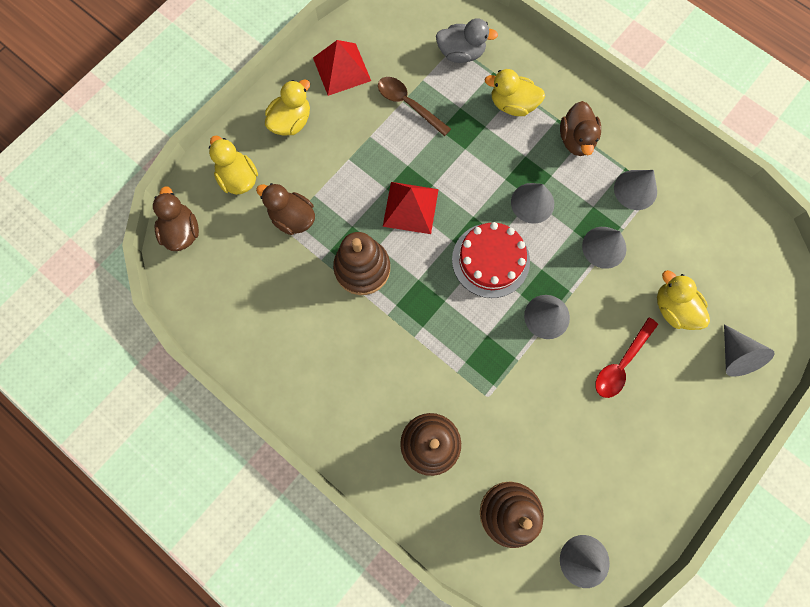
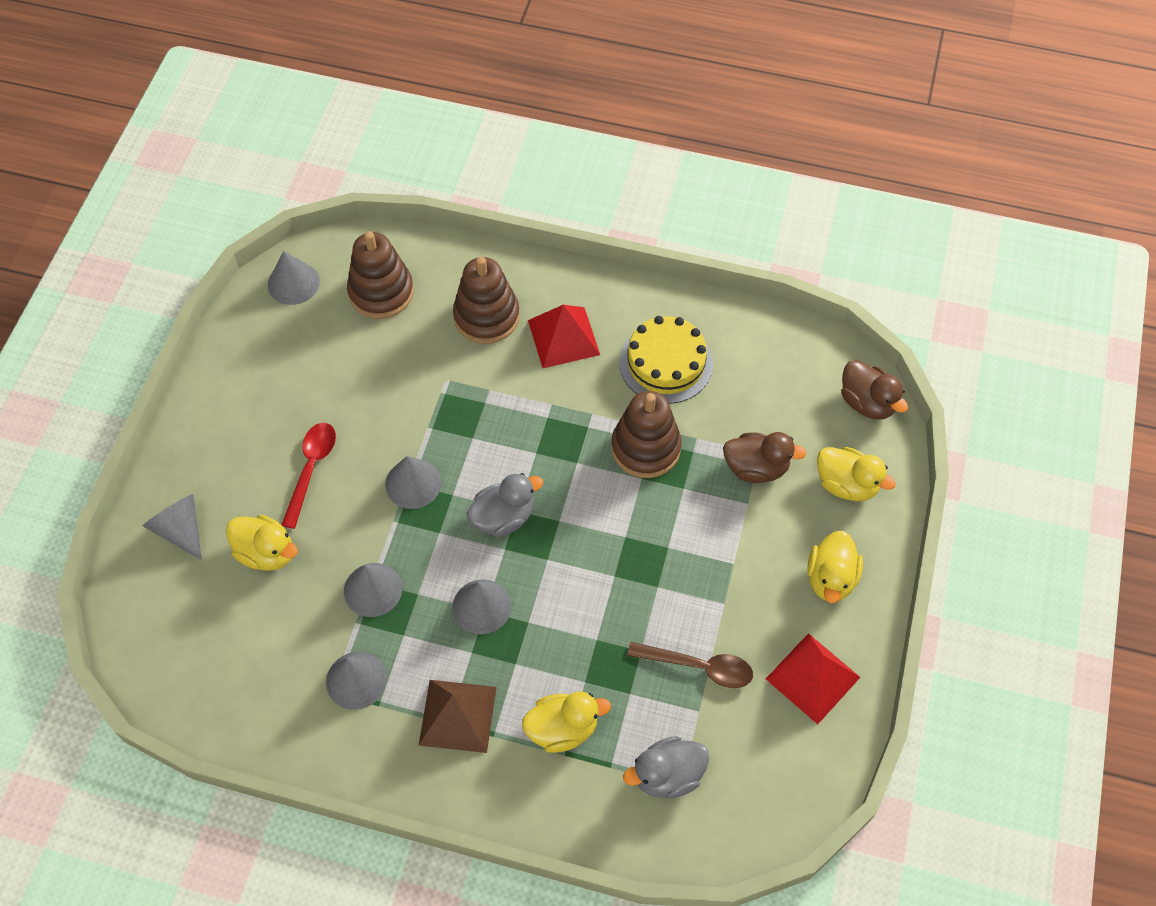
camera: 155 degrees right, 15 degrees down
(309, 332) = (666, 363): none -> yellow cake
(410, 207) = (627, 537): red pyramid -> red pyramid (563, 337)
(490, 260) = (503, 517): red cake -> grey duck
(576, 140) = (457, 715): brown duck -> brown pyramid

